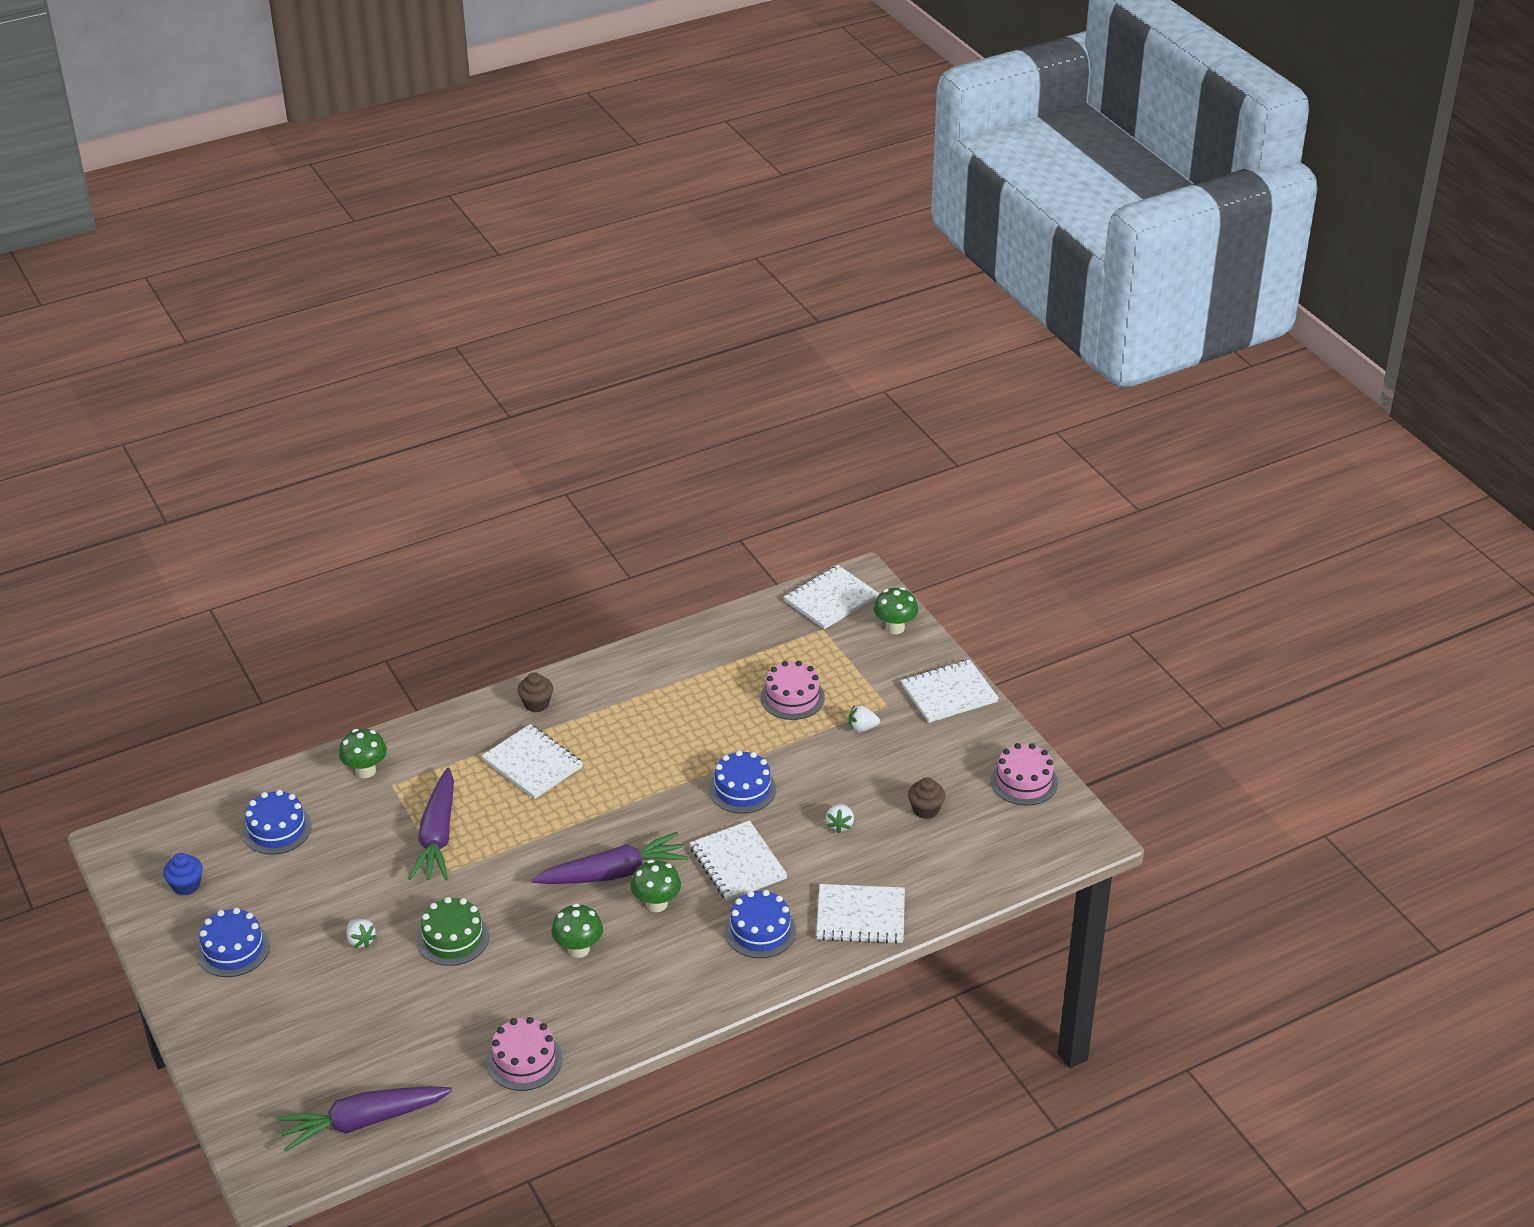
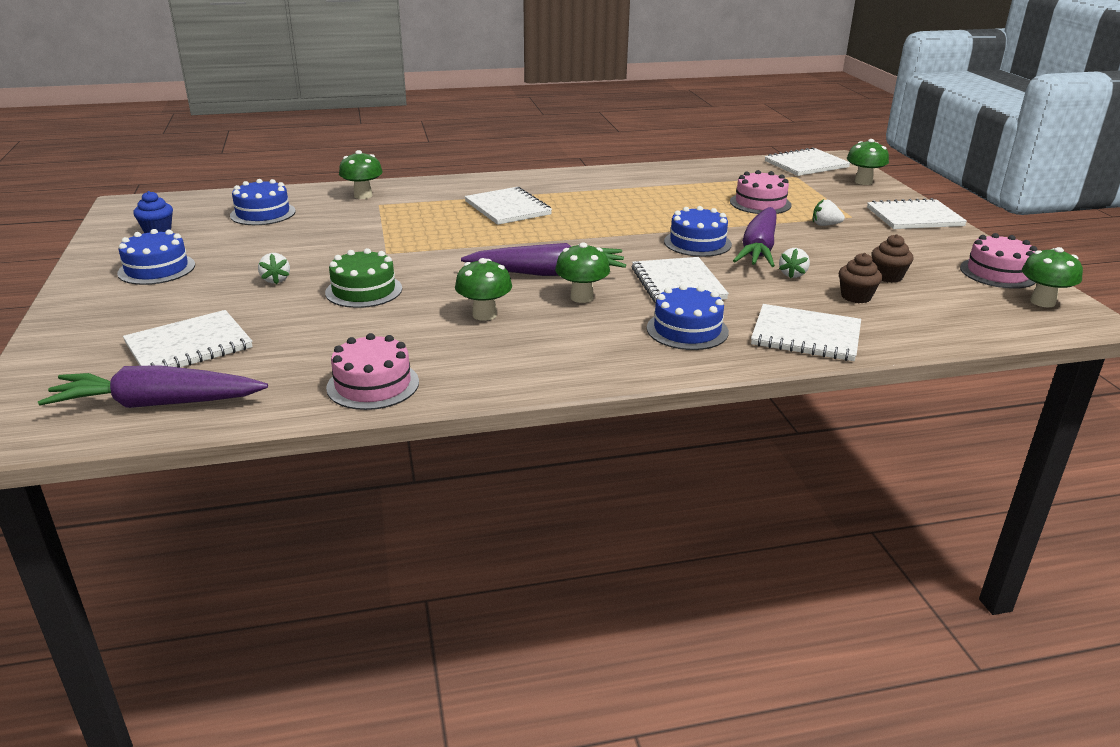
camera: 15 degrees right, 10 degrees down
(341, 1049) = (189, 346): none -> white notebook
(437, 836) = (396, 233): purple carrot -> purple carrot (758, 249)
(536, 704) = (529, 182): brown cupcake -> brown cupcake (856, 297)
(1059, 821) = (1042, 302): none -> green mushroom

